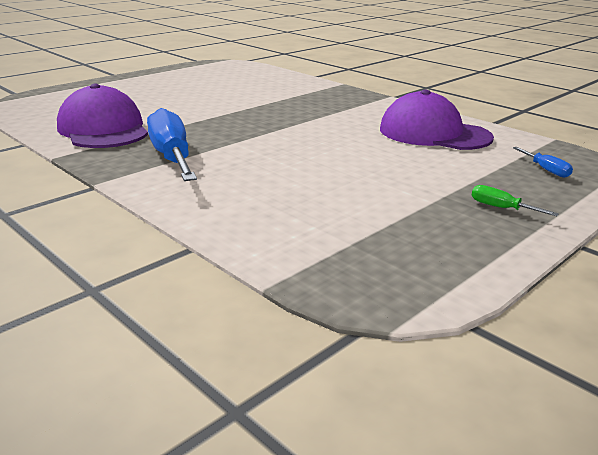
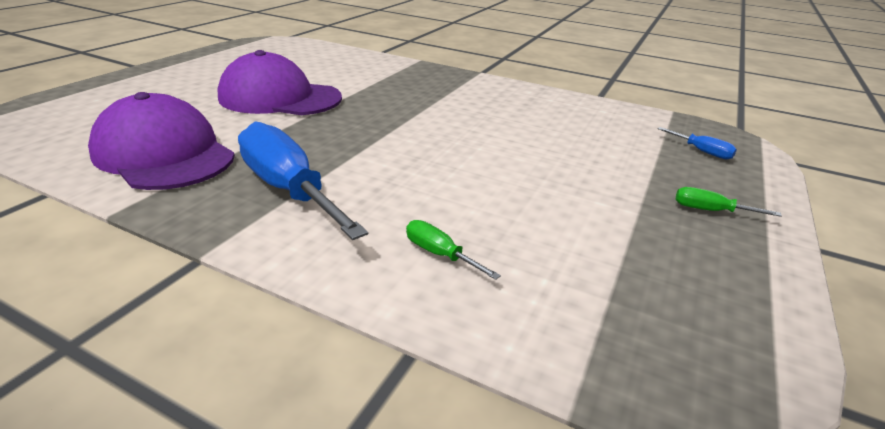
camera: 20 degrees left, 5 degrees up
(248, 203) = (439, 254): none -> green screwdriver
(434, 133) = (561, 116): purple cap -> purple cap (280, 98)

